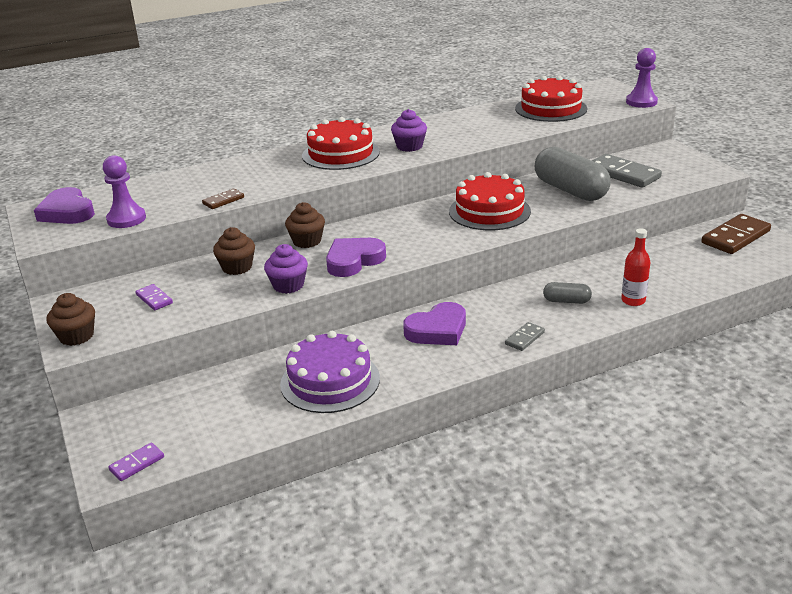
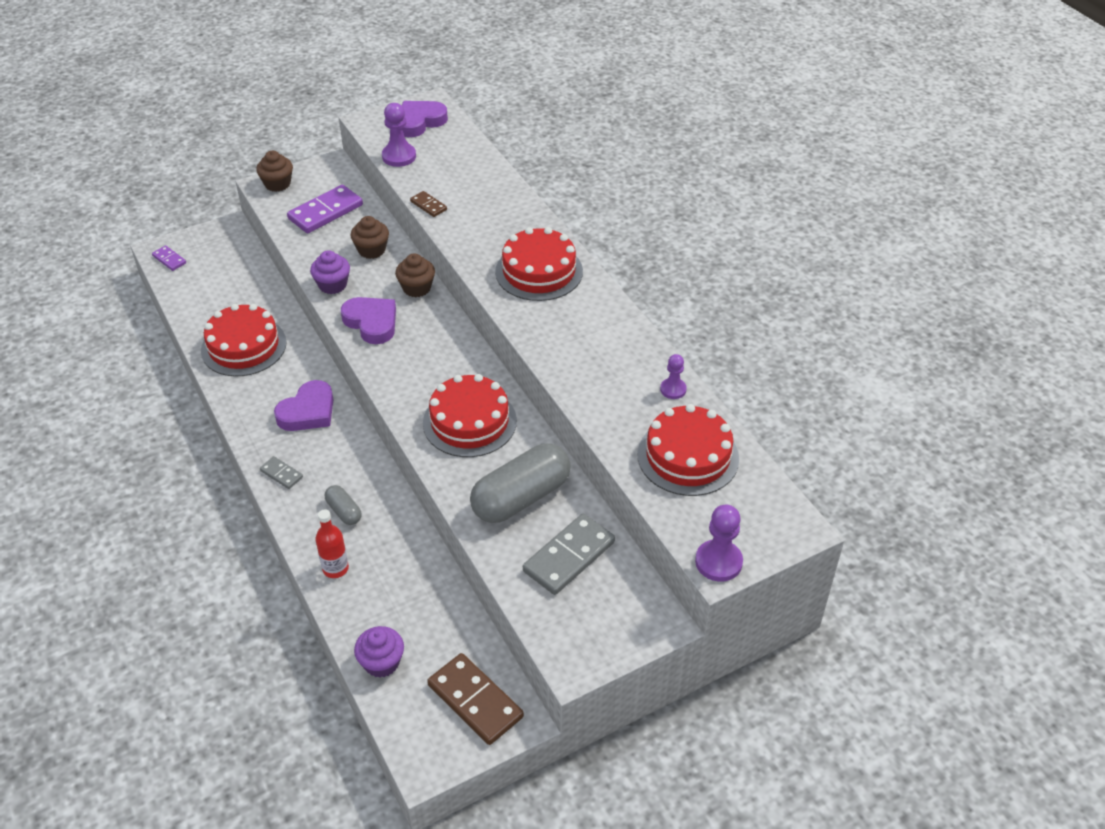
camera: 85 degrees right, 15 degrees up
(154, 299) = (325, 212): purple domino -> purple domino, size x1.97
(330, 381) = (243, 346): purple cake -> red cake
(409, 146) = (556, 323): purple cupcake -> purple cupcake (381, 662)
(437, 330) = (308, 411): purple heart -> purple heart turned 105 degrees counterclockwise
(485, 112) = (673, 389): none -> purple pawn
(566, 301) = (344, 511): grey capsule -> grey capsule turned 45 degrees counterclockwise

